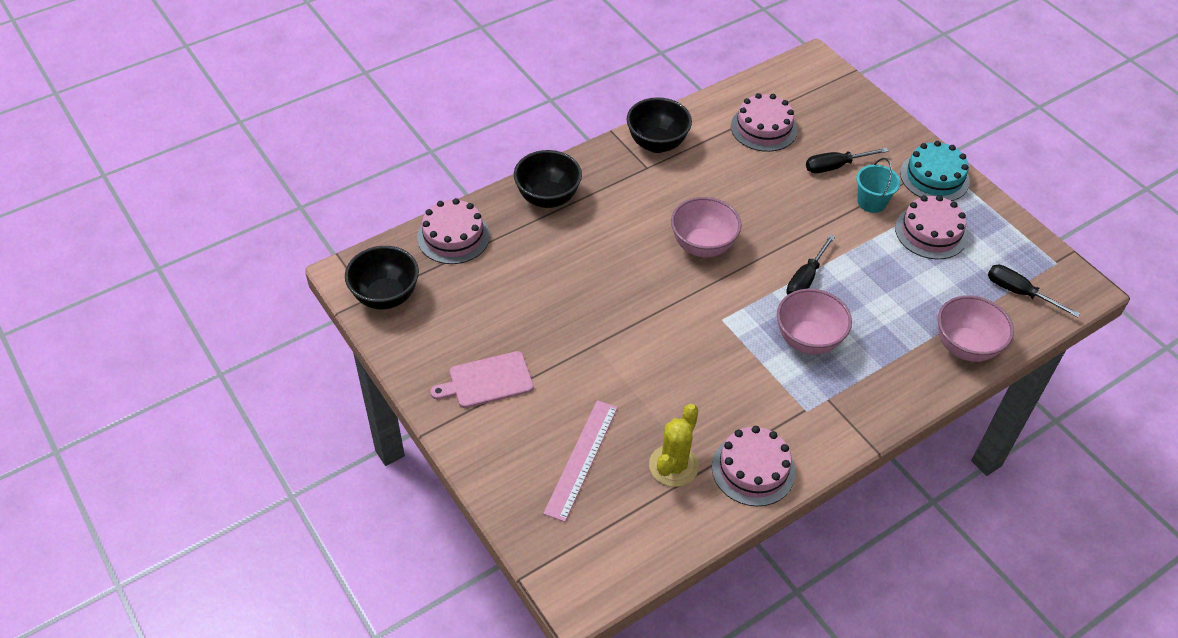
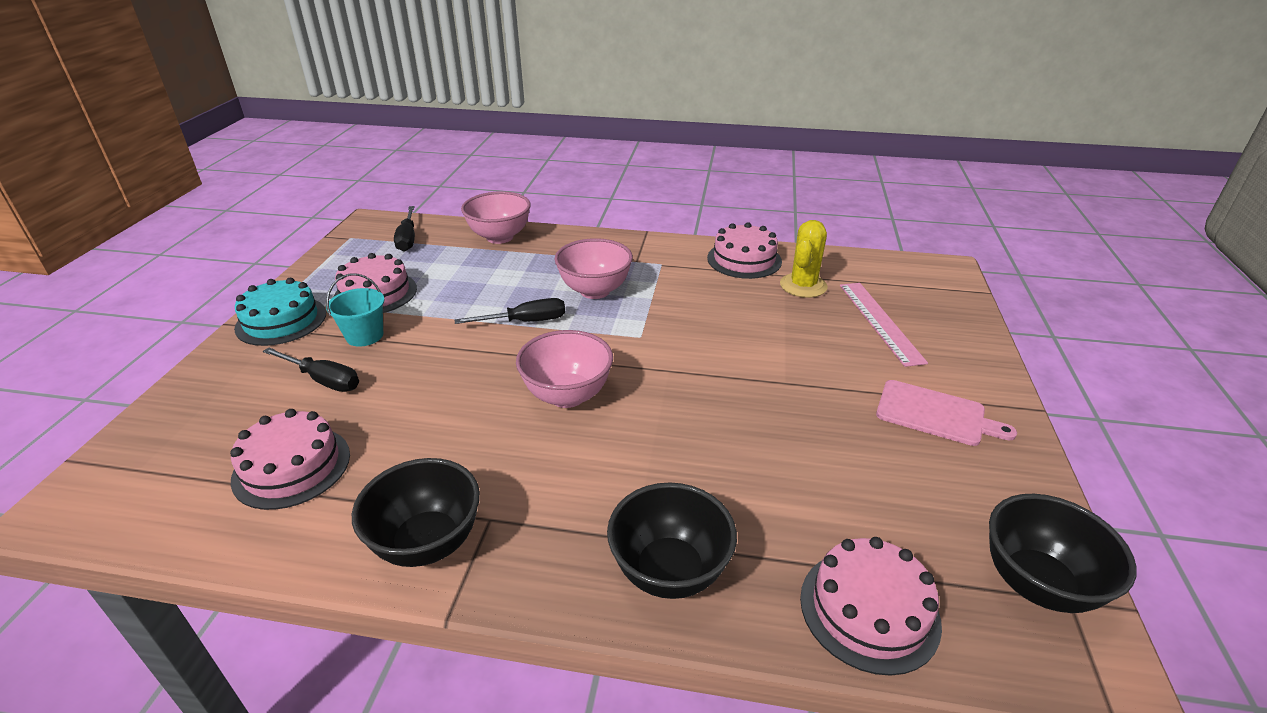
camera: 135 degrees left, 15 degrees down
(581, 459) = (880, 321): pink ruler -> pink ruler turned 75 degrees counterclockwise
(673, 465) = (803, 286): yellow cactus -> yellow cactus turned 45 degrees counterclockwise

